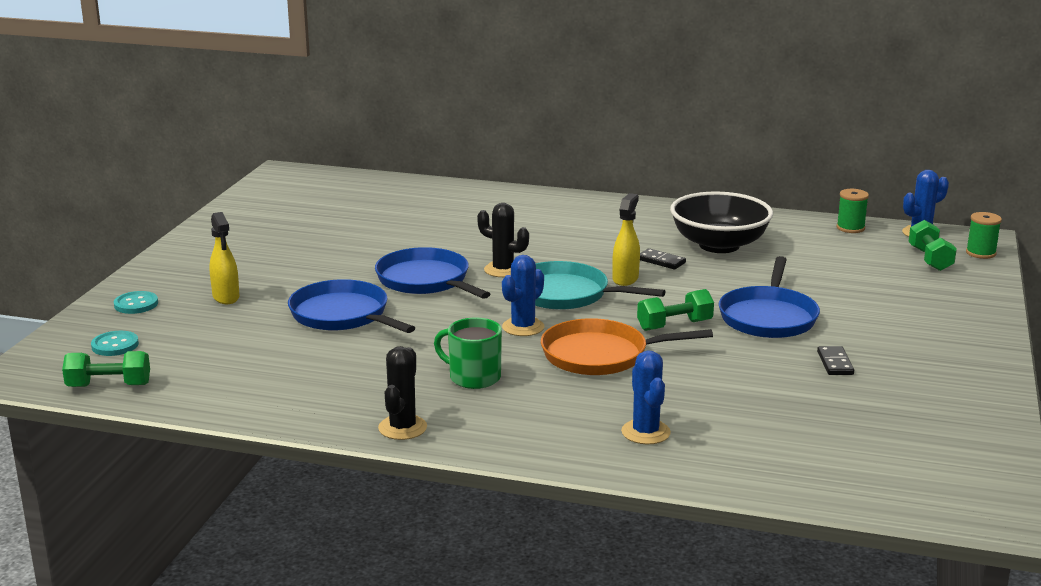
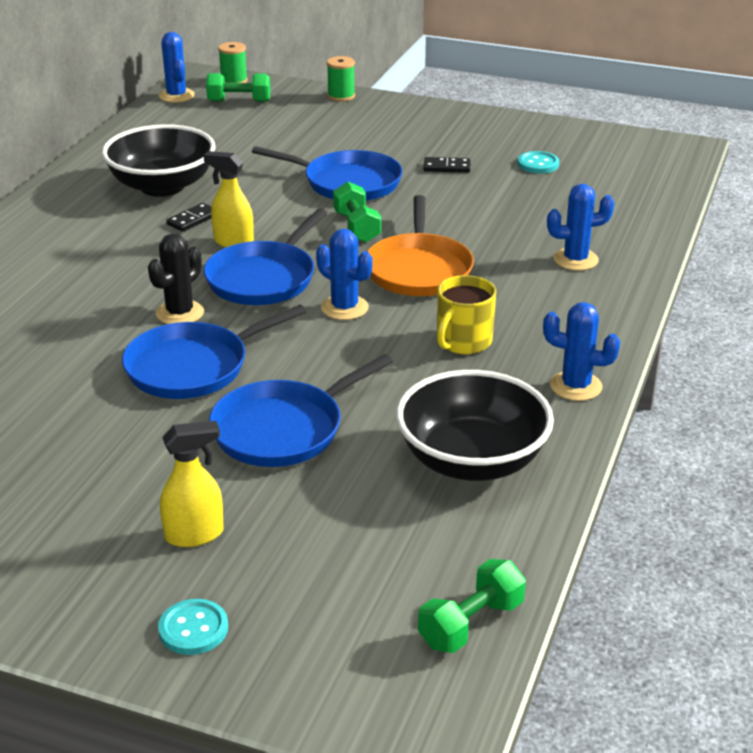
camera: 85 degrees left, 10 degrees up
(109, 385) = (471, 624): green dumbbell -> green dumbbell turned 45 degrees clockwise
(115, 345) = (341, 634): turquoise button -> turquoise button (538, 164)
(295, 383) = (472, 461): none -> black bowl
(402, 428) = (575, 386): black cactus -> blue cactus
(473, 377) = (463, 342): green mug -> yellow mug
(565, 294) = (264, 278): turquoise pan -> blue pan
(850, 228) = (148, 122): green spool -> green spool (341, 96)

